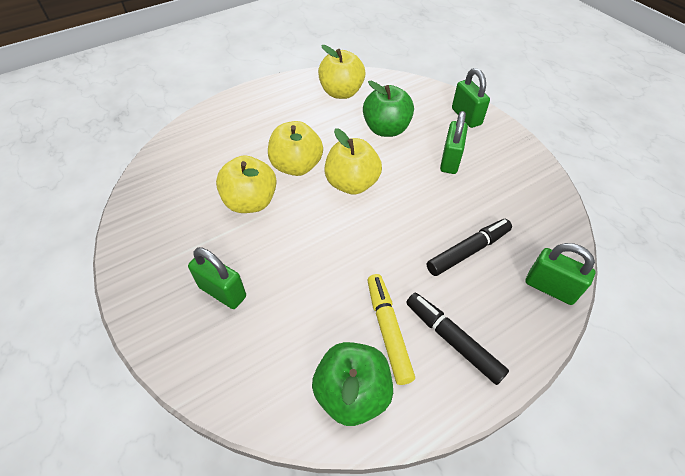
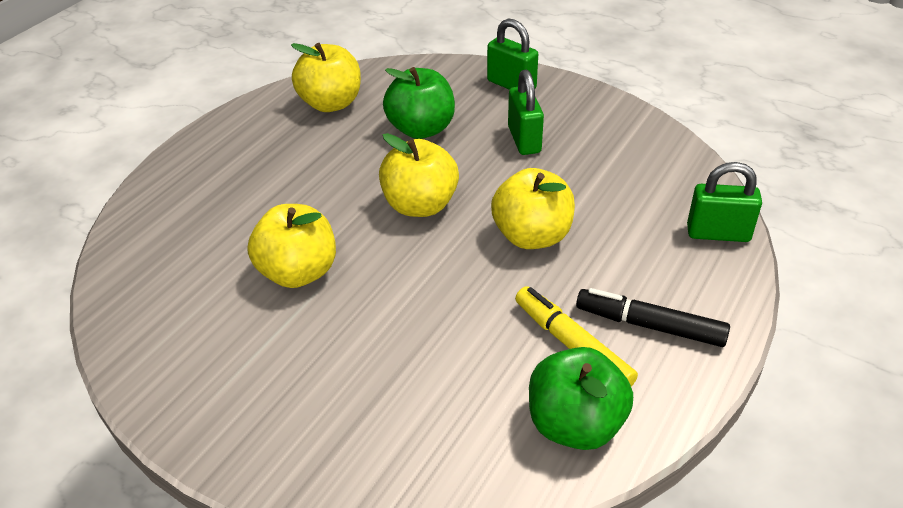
camera: 25 degrees left, 10 degrees down
(222, 292) = (336, 388): green padlock -> none
(296, 166) = (331, 209): yellow apple -> yellow apple (532, 236)
(468, 251) = (608, 229): black marker -> none

